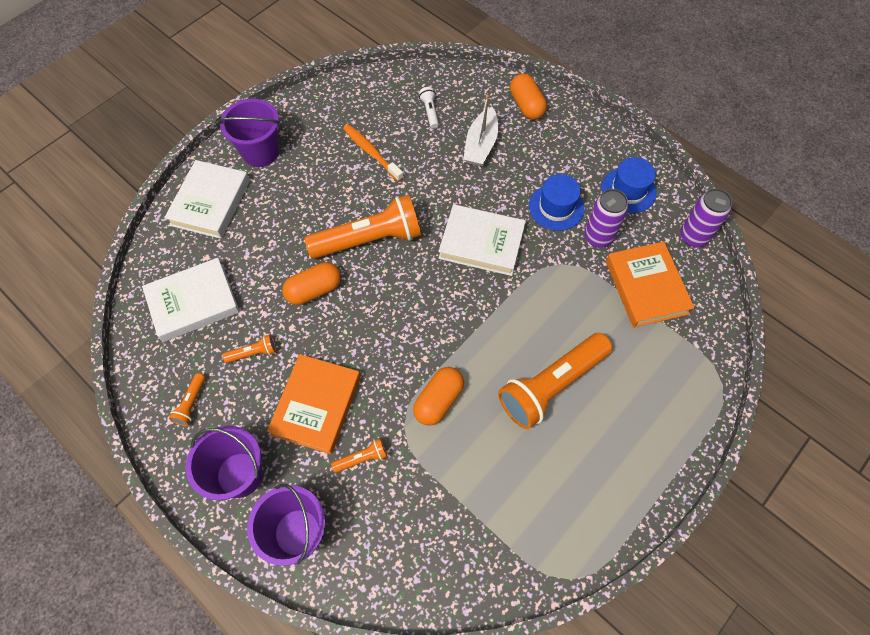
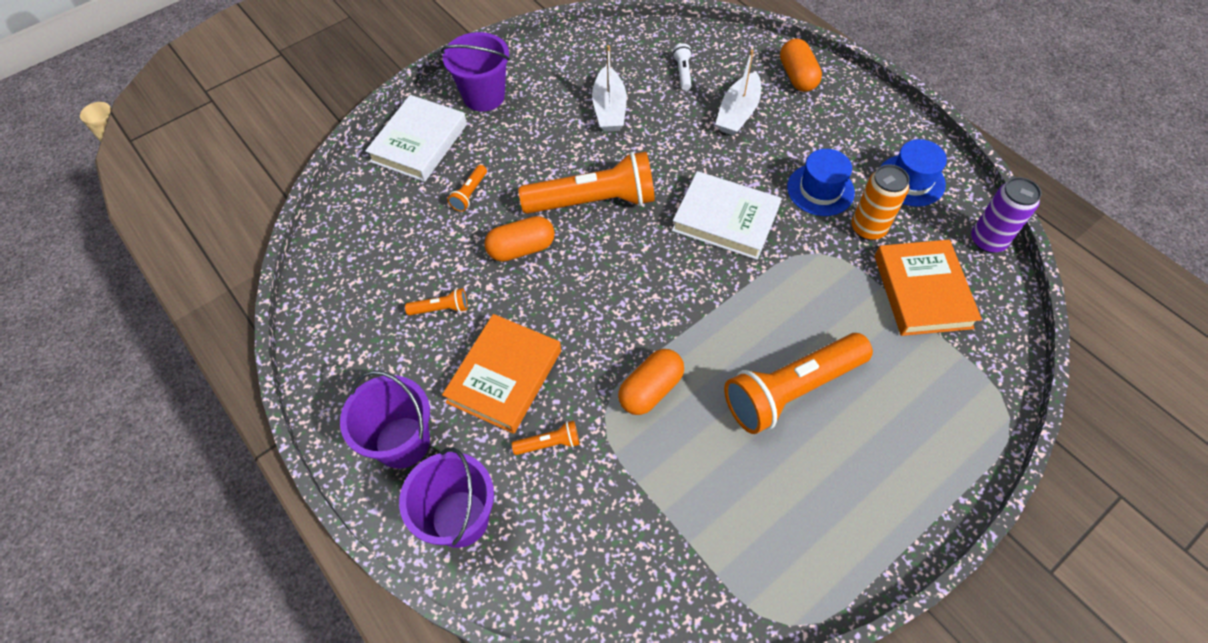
camera: 10 degrees right, 5 degrees down
(191, 403) = (361, 355): orange flashlight -> orange flashlight (469, 194)
(193, 302) = (382, 246): white book -> none
(371, 152) = (609, 109): orange toothbrush -> white boat
(598, 237) = (868, 228): purple can -> orange can

